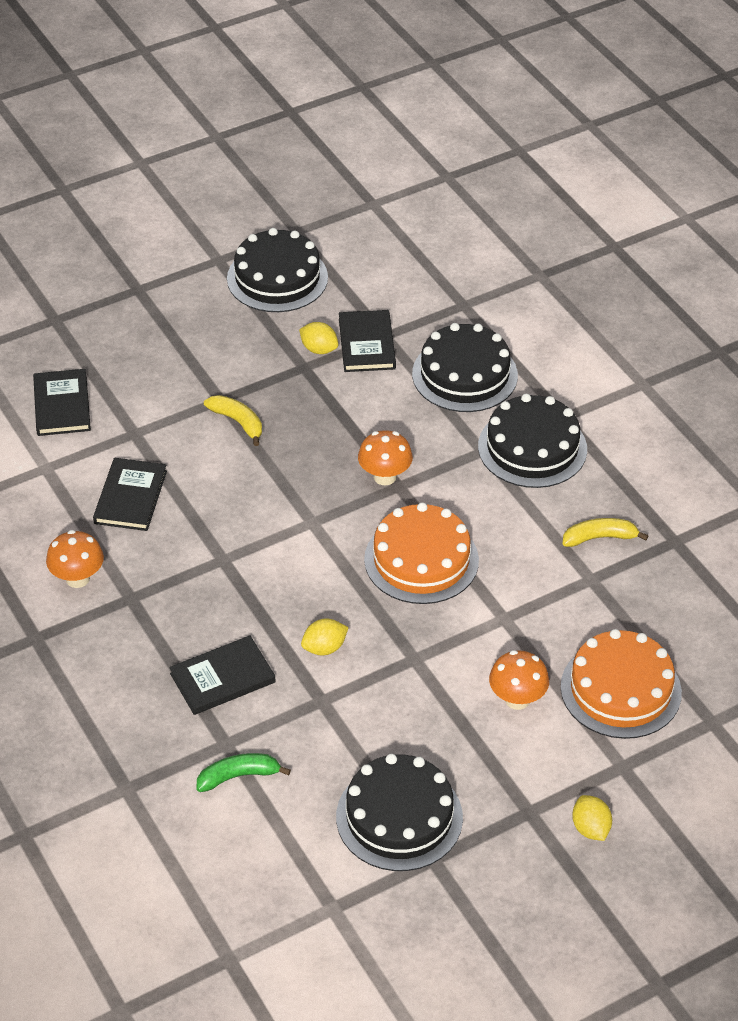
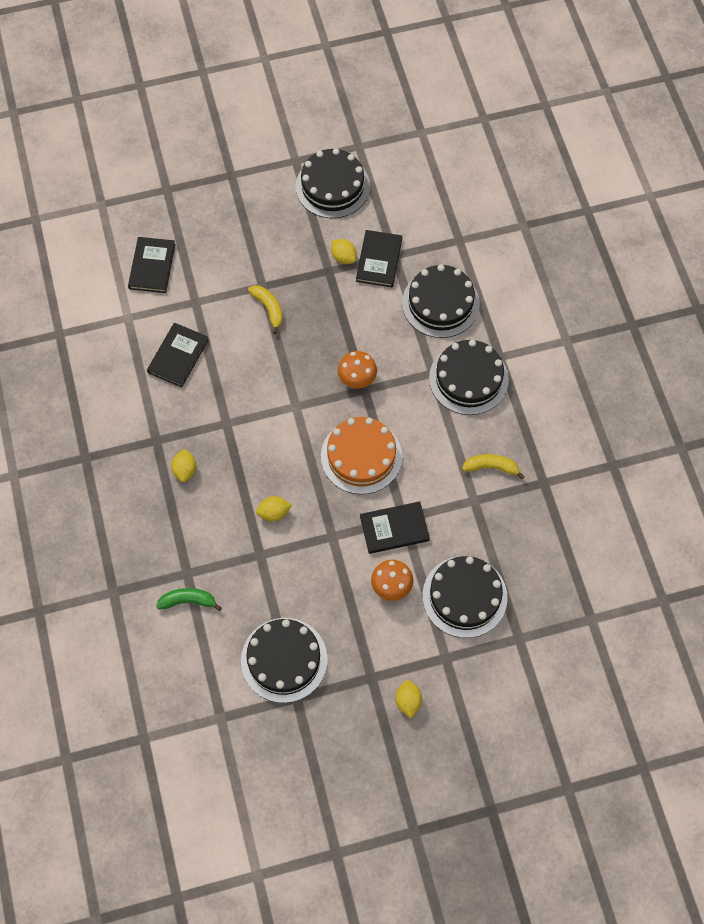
camera: 15 degrees right, 20 degrees up
(77, 578) = (125, 416): orange mushroom -> none
(183, 624) = (185, 470): none -> yellow lemon
(222, 678) = (199, 520): black book -> black book (394, 528)
(620, 689) = (464, 596): orange cake -> black cake

